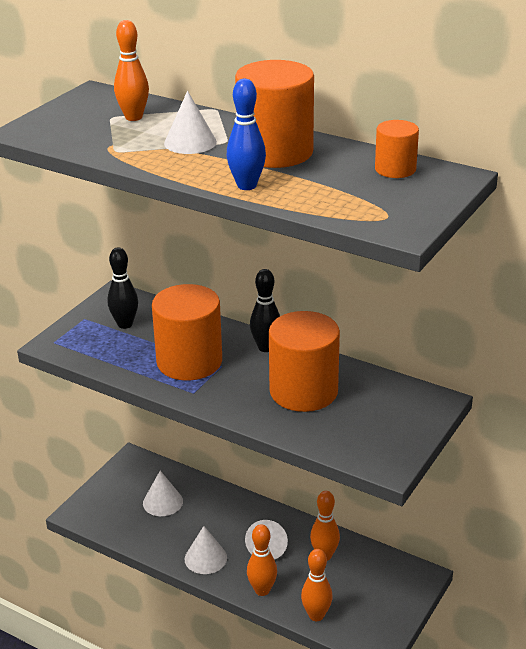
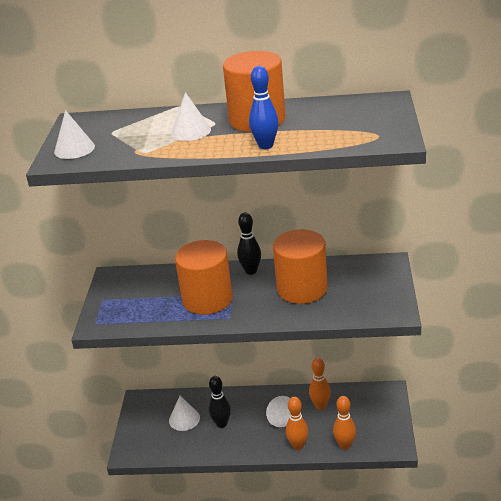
camera: 25 degrees left, 0 degrees up
(125, 324) = (137, 292): black bowling pin -> black bowling pin (221, 424)
(133, 117) = (128, 127): orange bowling pin -> none
(205, 558) = (244, 442): white cone -> white cone (74, 149)
(395, 169) = (347, 107): orange cylinder -> none

